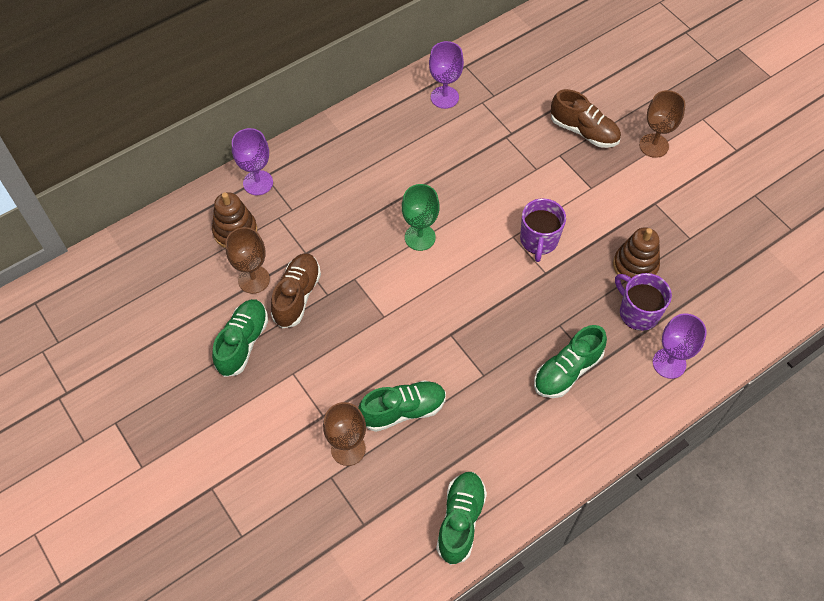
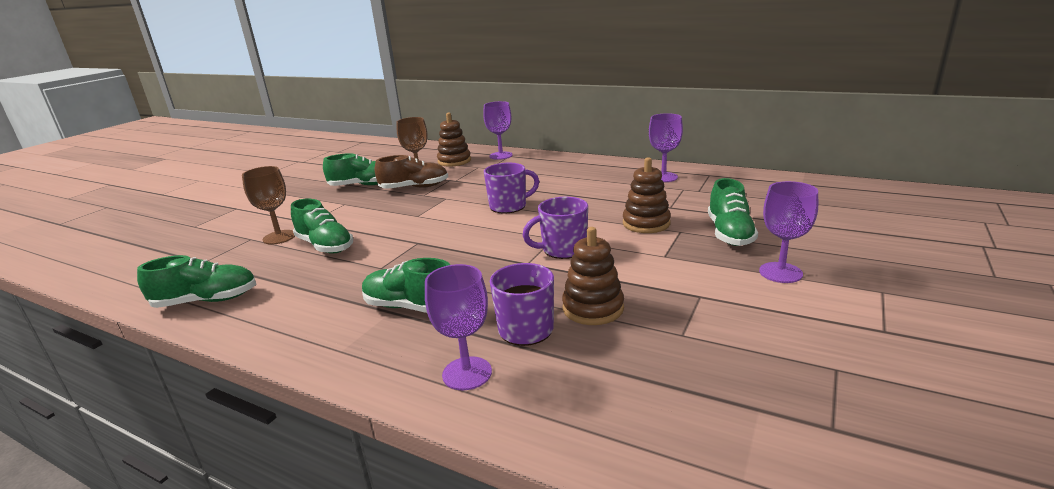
camera: 65 degrees right, 35 degrees down
(420, 237) = (509, 206): green goblet -> purple mug
(531, 166) = (646, 223): none -> brown stacking toy
(584, 131) = (729, 233): brown shoe -> green shoe
(653, 145) = (780, 272): brown goblet -> purple goblet

